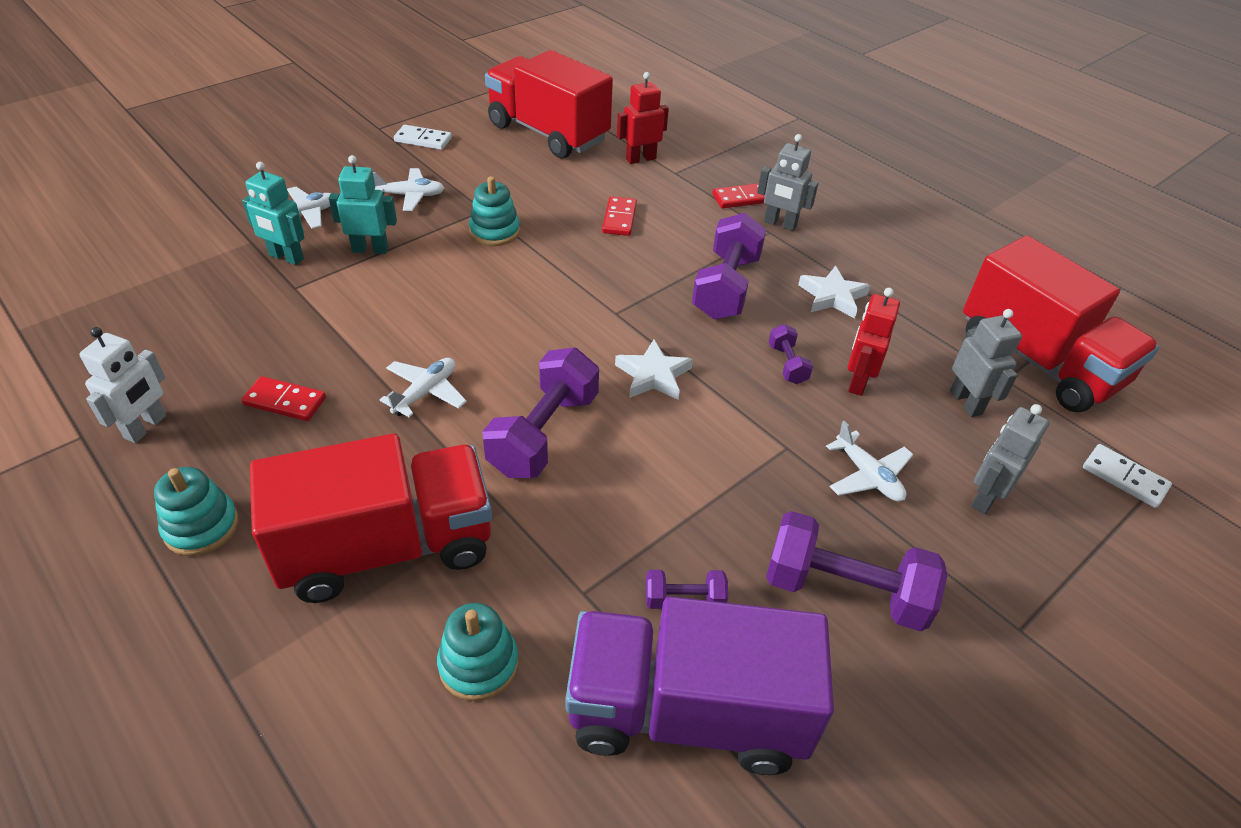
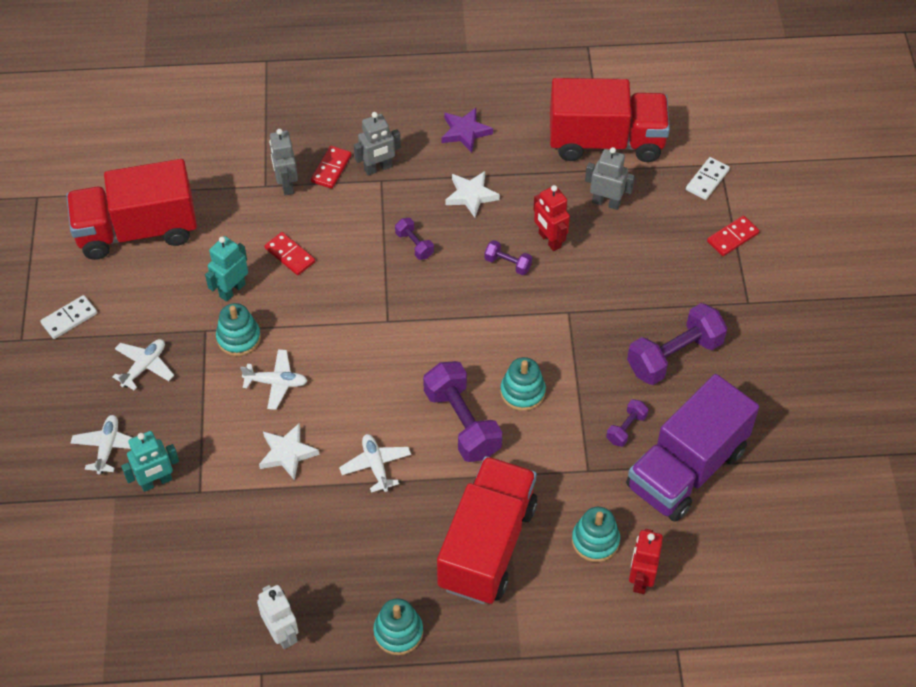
camera: 50 degrees left, 10 degrees up
(285, 401) = (320, 546): red domino -> red domino (732, 237)
(370, 249) = (193, 425): turquoise robot -> turquoise robot (232, 290)
(636, 464) = (522, 392): none -> turquoise stacking toy
(640, 159) = (228, 195): red robot -> red robot (640, 579)
(653, 375) = (460, 337): white star -> white star (287, 453)
(726, 287) = (414, 245): purple dumbbell -> purple dumbbell, size x0.49
(868, 476) = (616, 290): white plane -> white plane (276, 383)
(897, 256) = (465, 132): none -> purple star
(985, 497) = (670, 250): grey robot -> grey robot (286, 184)
(1124, 478) = (707, 180): white domino -> white domino turned 45 degrees counterclockwise

